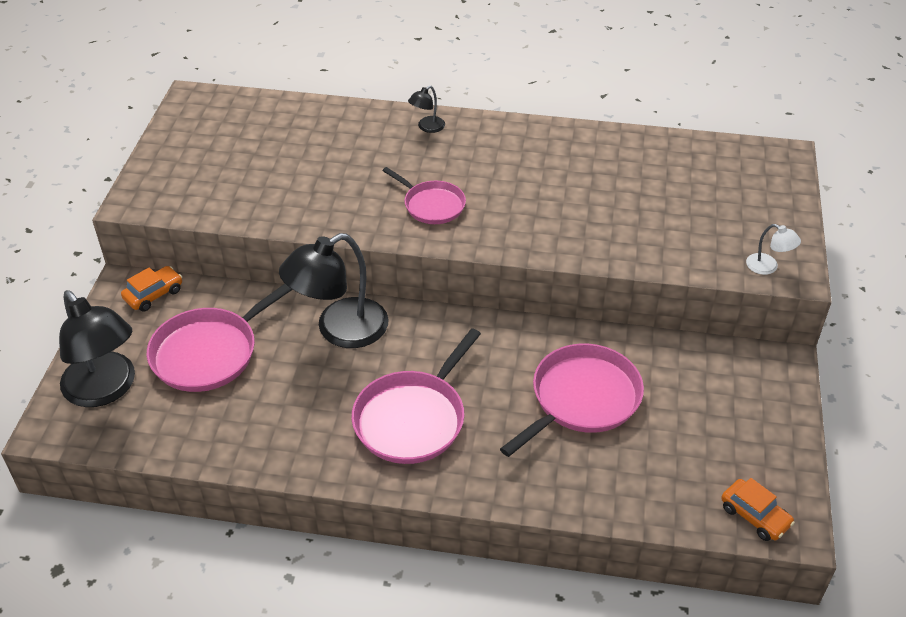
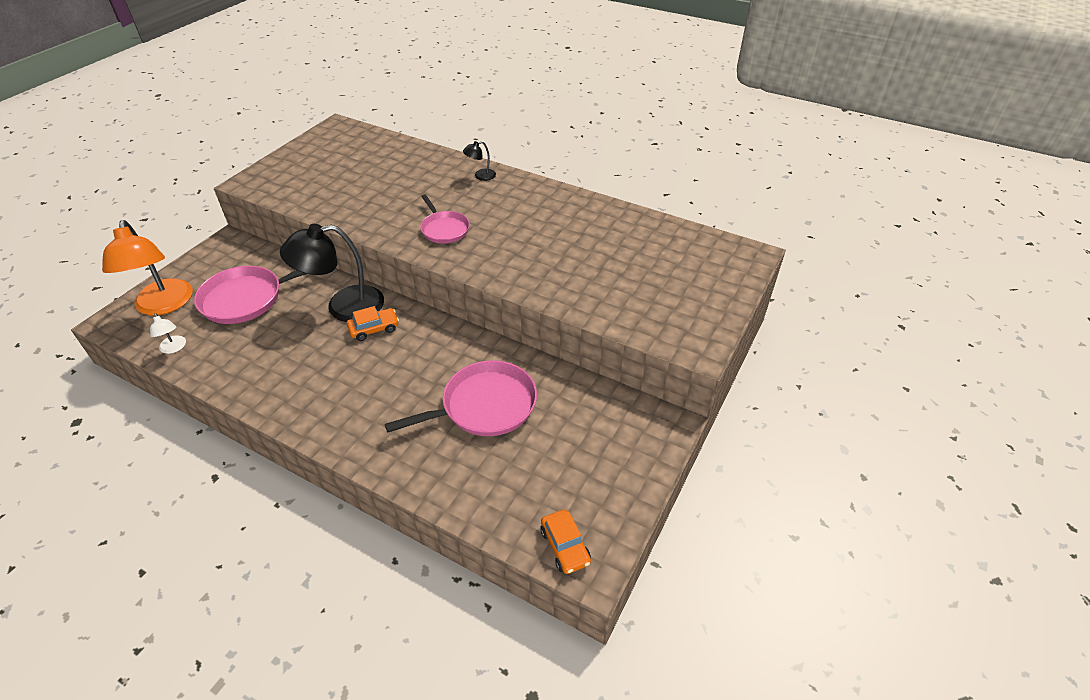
camera: 20 degrees right, 0 degrees up
(106, 389) = (164, 305): black lamp -> orange lamp
(154, 294) = (241, 251): orange car -> orange car (374, 329)
(413, 418) = (349, 384): pink pan -> none
(768, 267) = (680, 338): white lamp -> white lamp (174, 348)

